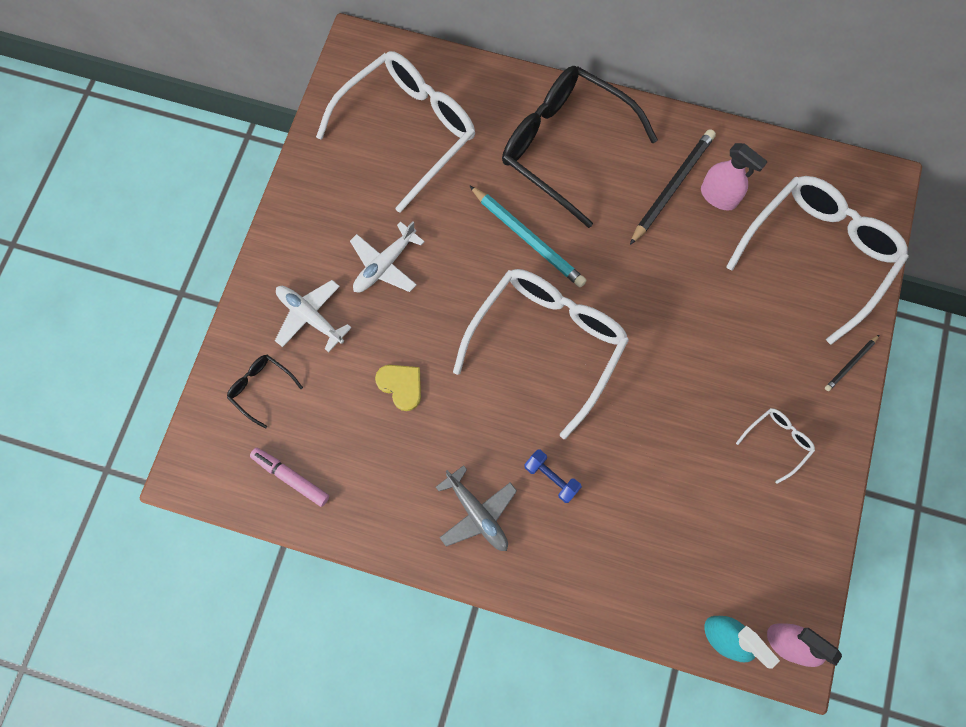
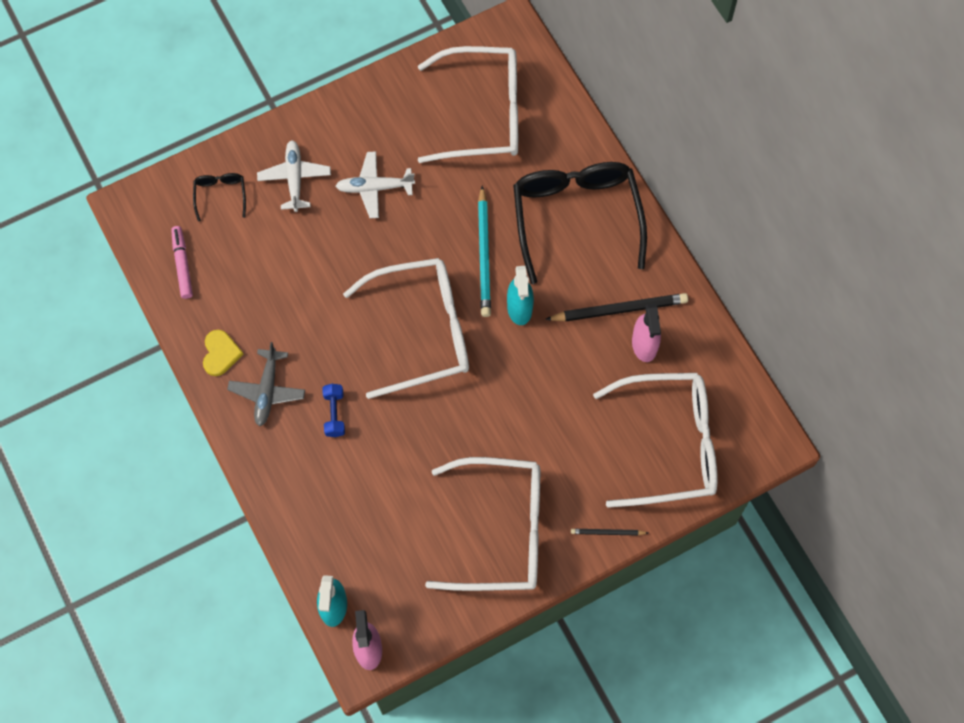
camera: 45 degrees right, 5 degrees down
(401, 385) = (304, 272): yellow heart -> yellow heart (220, 353)
(599, 254) = (519, 308): none -> turquoise spray bottle
(777, 441) = (501, 531): white glasses -> white glasses, size x2.40

